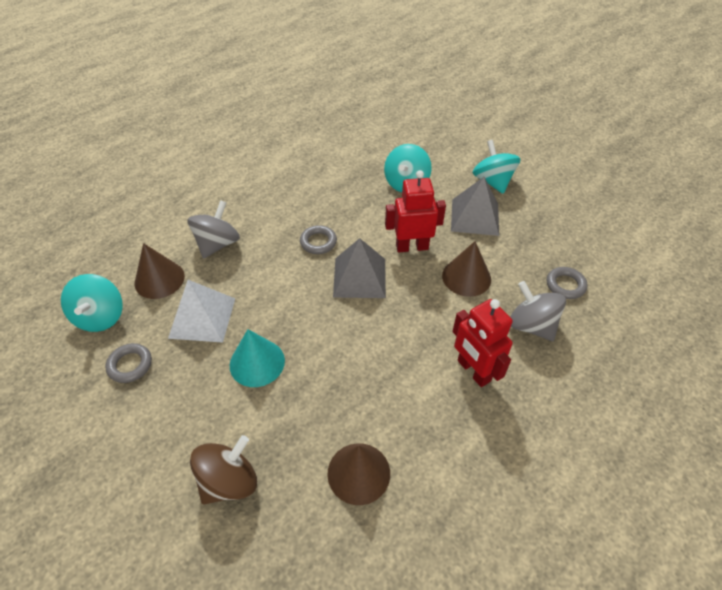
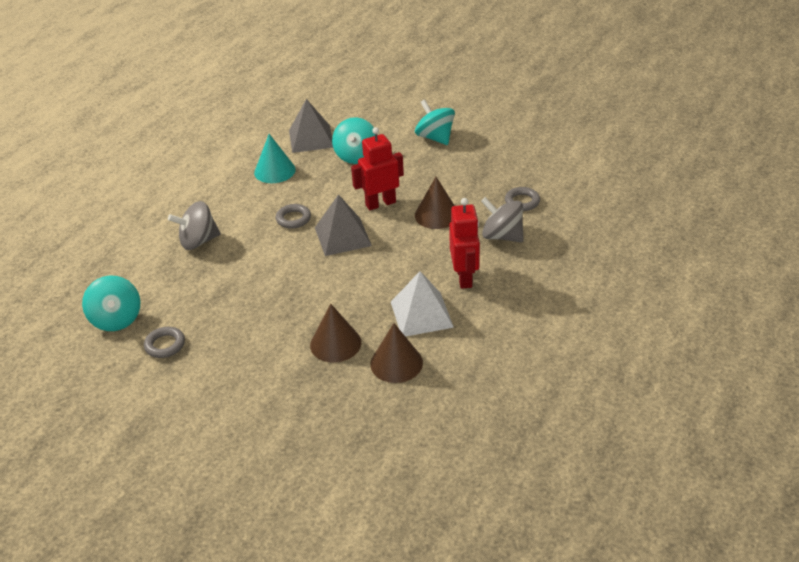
camera: 15 degrees left, 10 degrees down
(159, 279) = (157, 280): brown cone -> brown cone (335, 343)
(202, 318) = (213, 297): white pyramid -> white pyramid (421, 314)
(217, 244) = (198, 241): grey spinning top -> grey spinning top turned 120 degrees counterclockwise
(229, 481) = (293, 395): brown spinning top -> none
(257, 362) = (279, 316): turquoise cone -> turquoise cone (274, 171)
(473, 371) = (464, 277): red robot -> red robot turned 135 degrees counterclockwise
(475, 217) = (428, 169): grey pyramid -> grey pyramid (311, 138)

